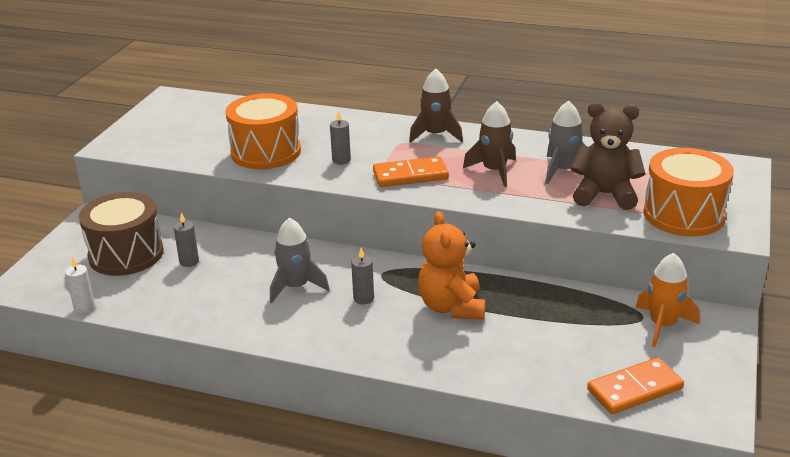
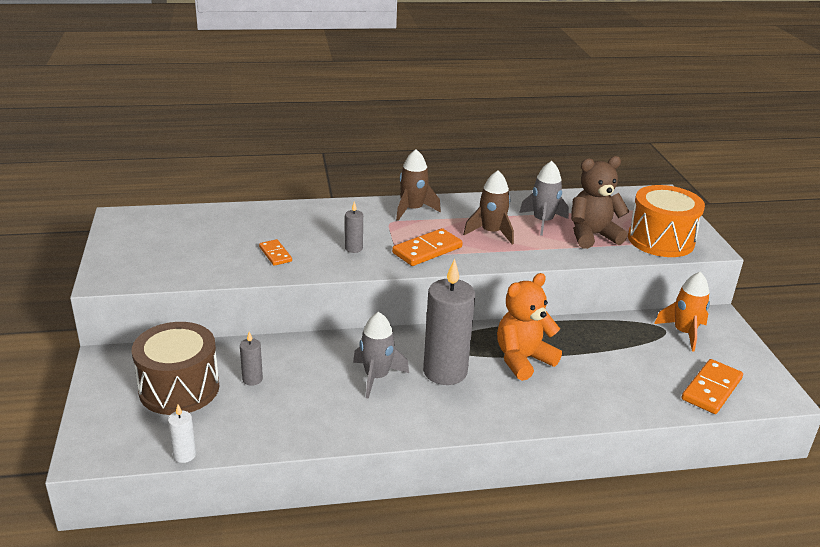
camera: 30 degrees left, 0 degrees up
(266, 152) = (275, 254): orange drum -> orange domino
(363, 298) = (445, 372): grey candle -> grey candle, size x2.26
(451, 307) = (523, 360): orange teddy bear -> orange teddy bear turned 90 degrees clockwise

